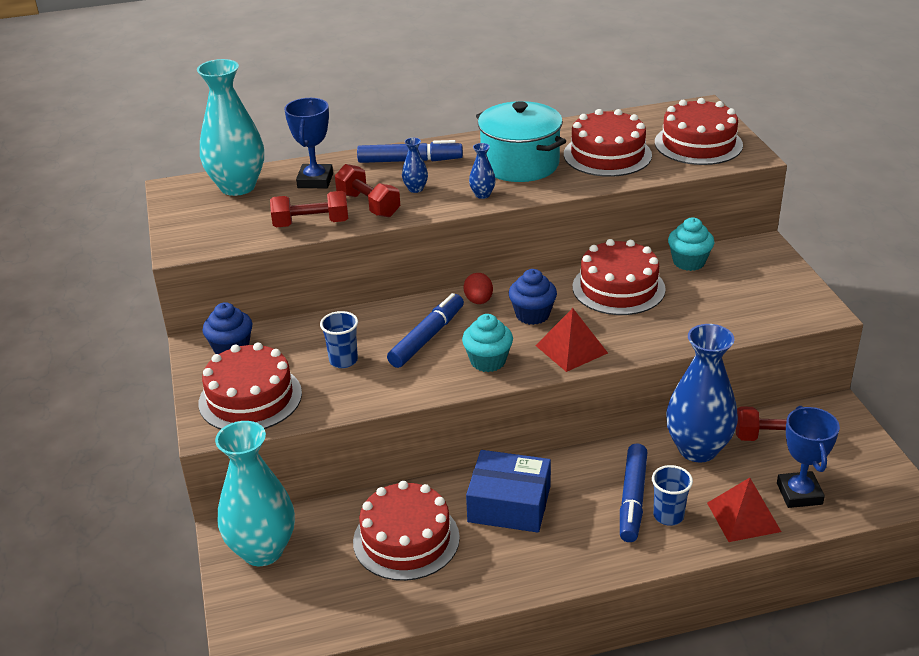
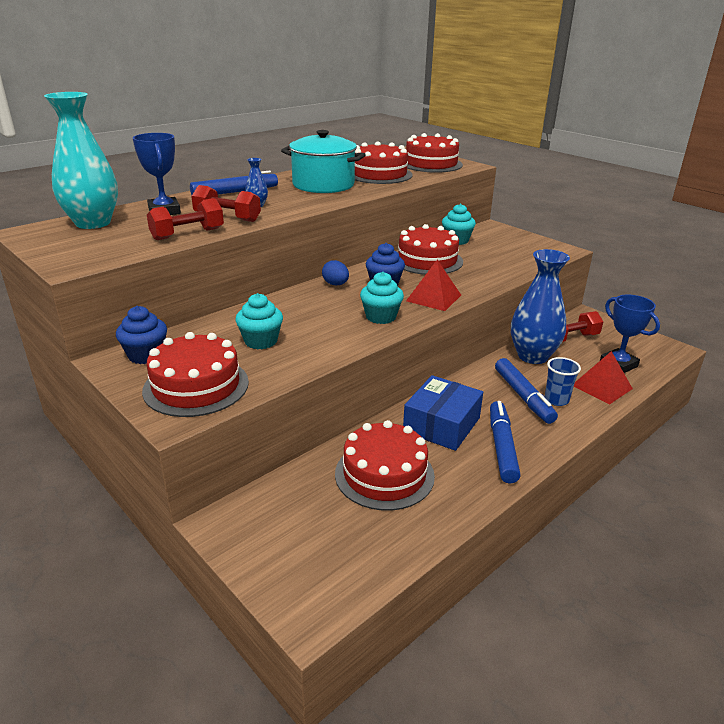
camera: 30 degrees left, 5 degrees down
(262, 550) = (261, 525): turquoise vase -> none
(343, 360) = (261, 341): blue cup -> turquoise cupcake
(426, 338) = (317, 313): blue marker -> blue marker (502, 447)
(478, 301) = (335, 284): red egg -> blue egg
(482, 195) = (314, 201): blue vase -> none
(509, 504) = (441, 425): blue box -> blue box turned 45 degrees counterclockwise

